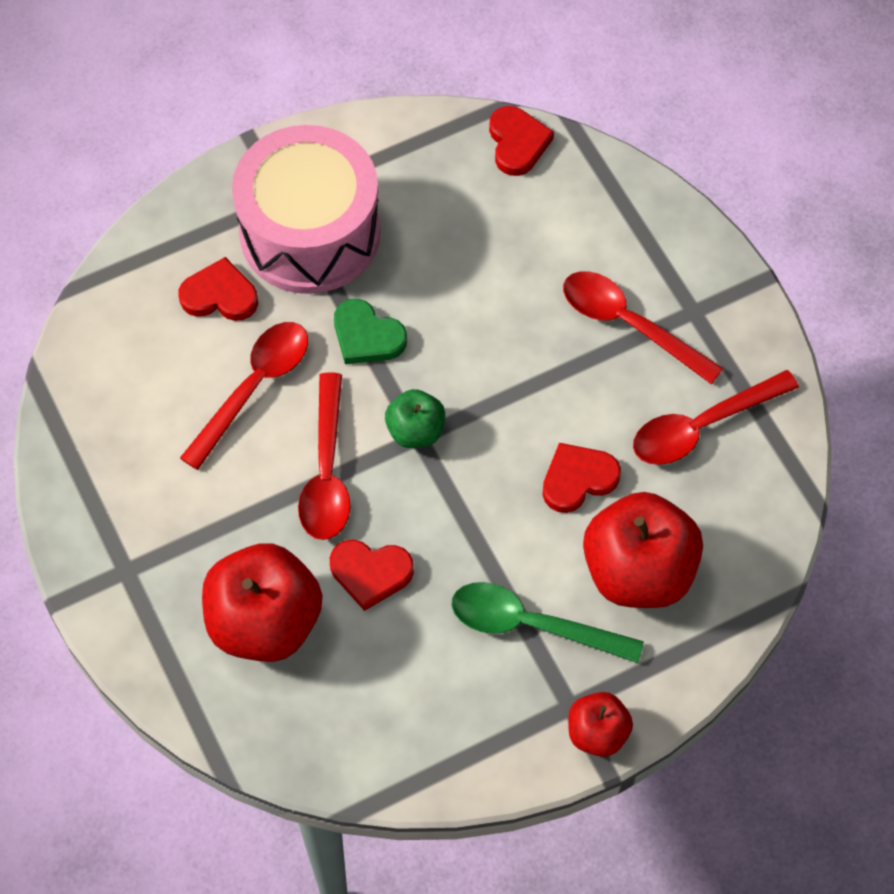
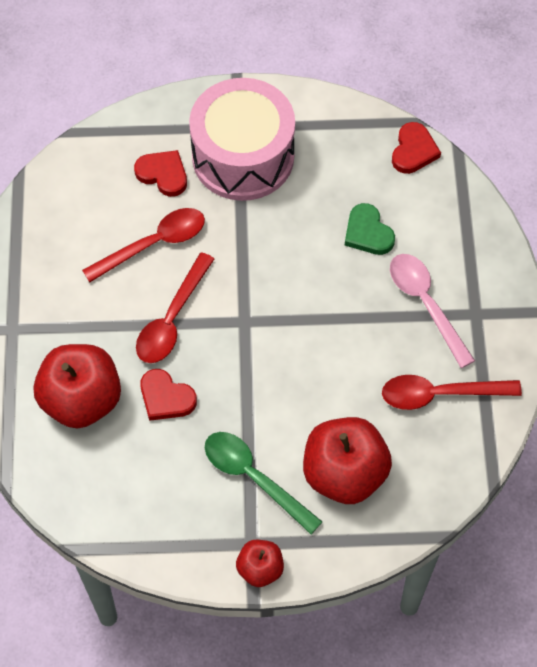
camera: 25 degrees right, 0 degrees up
(367, 336) = (245, 240): green heart -> green heart (368, 233)
(415, 431) = (244, 316): green apple -> none
(578, 479) = (336, 394): red heart -> none
(628, 324) = (425, 304): red spoon -> pink spoon

